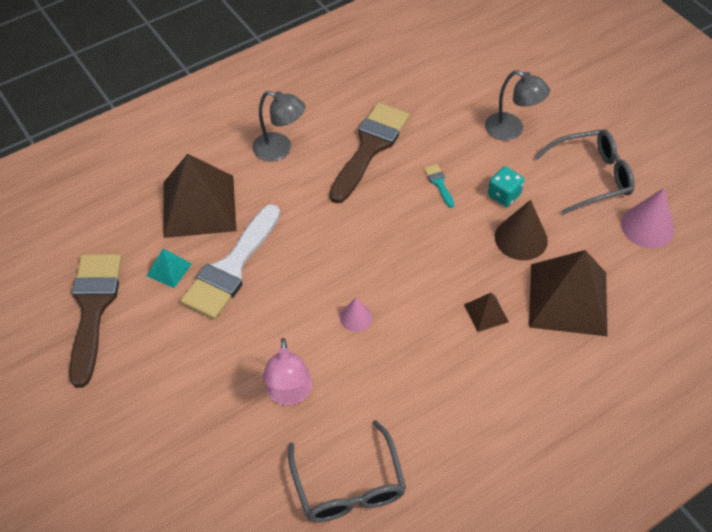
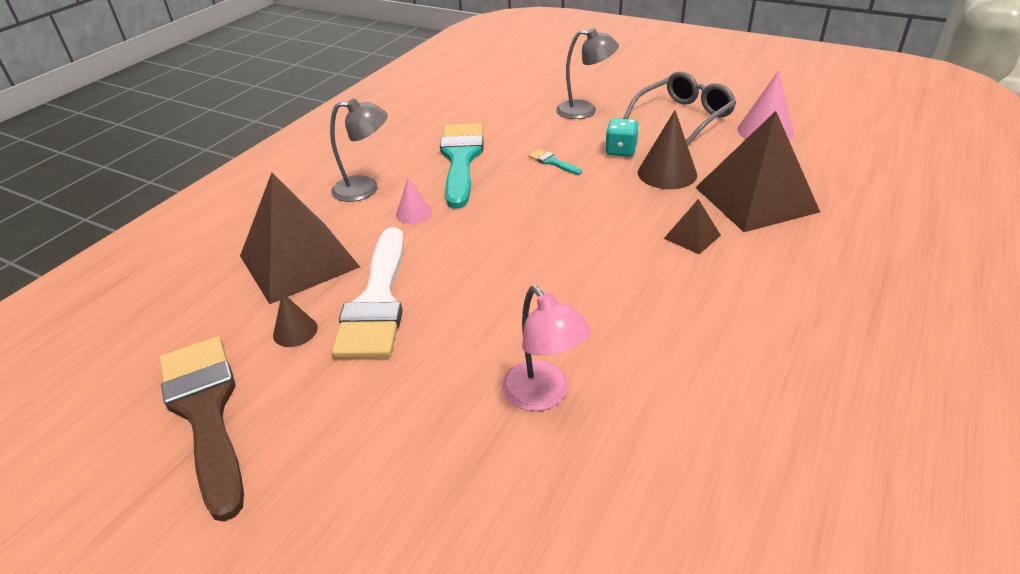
camera: 25 degrees left, 15 degrees down
(169, 269) = (295, 331): turquoise pyramid -> brown cone
(348, 485) = (702, 462): grey glasses -> none
(356, 317) = (561, 290): pink cone -> pink cone (413, 213)
(370, 147) = (461, 159): brown brush -> turquoise brush

